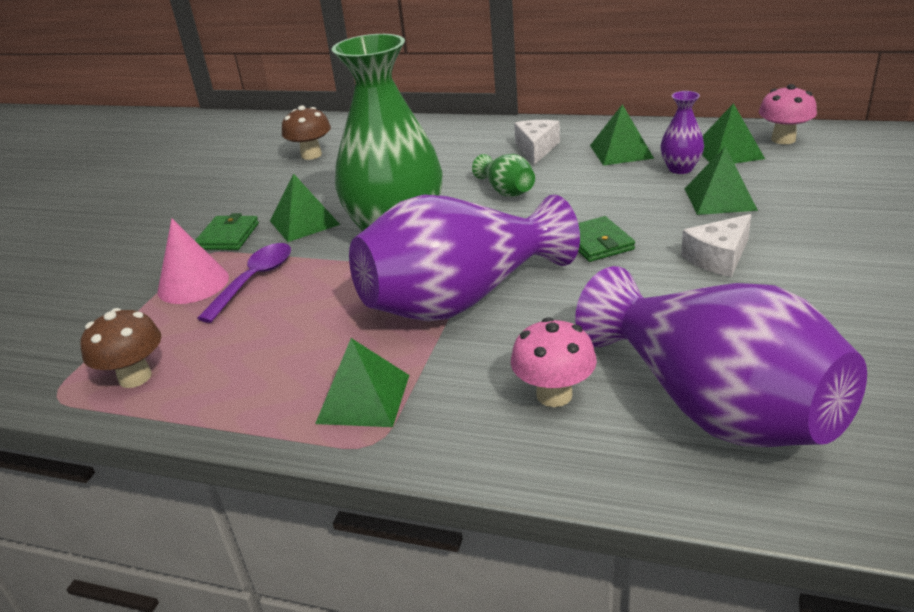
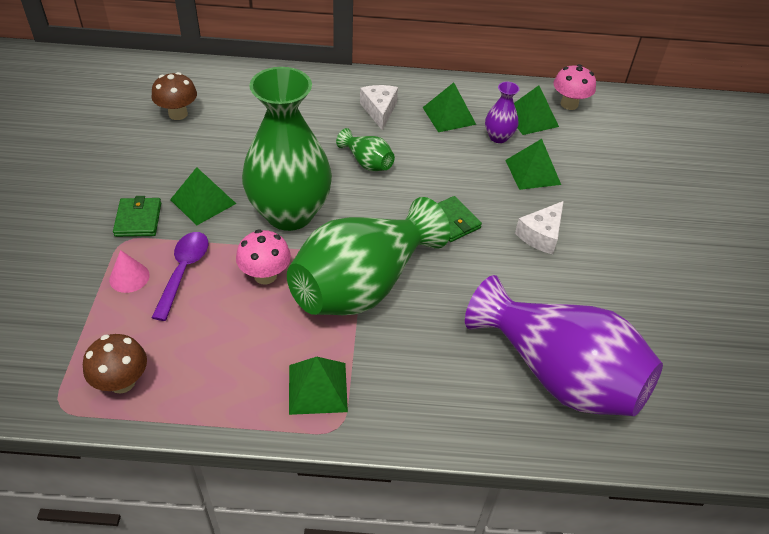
camera: 20 degrees left, 15 degrees up
(193, 284) = (129, 277): pink cone -> pink cone, size x0.65
(460, 299) = (362, 285): purple vase -> green vase
(554, 395) = (453, 373): pink mushroom -> pink mushroom (265, 275)

